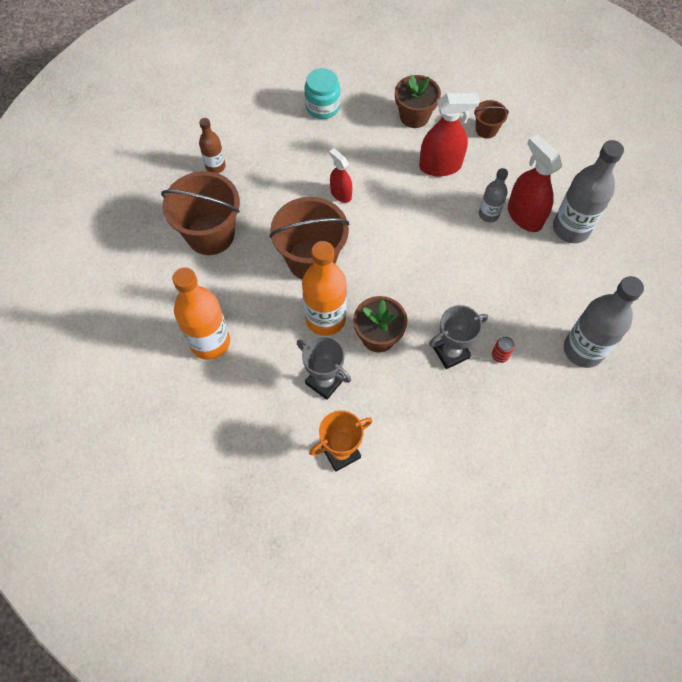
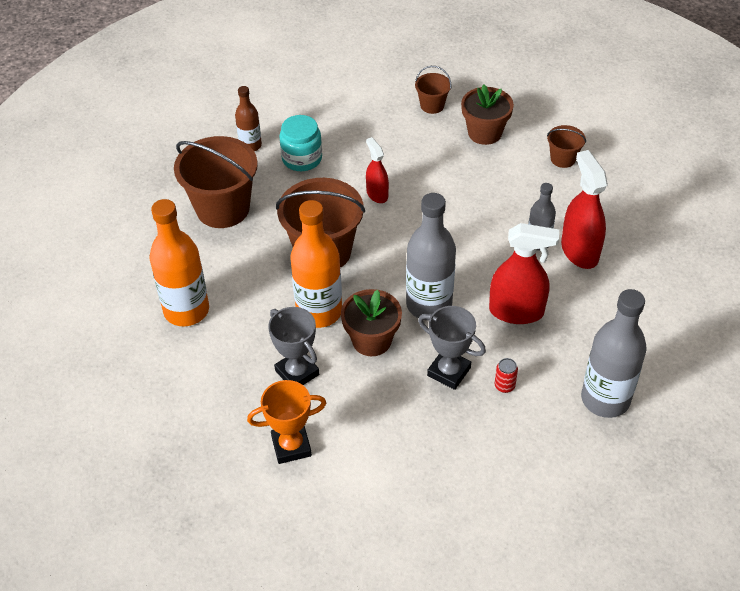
camera: 15 degrees right, 15 degrees down
(322, 107) = (385, 108): turquoise jar -> turquoise jar (302, 159)
(362, 97) = (432, 105): none -> brown bucket
(440, 166) = (498, 185): red spray bottle -> red spray bottle (516, 311)
(451, 352) = (449, 372): grey trophy -> grey trophy turned 45 degrees clockwise
(571, 229) = (630, 273): grey bottle -> grey bottle (429, 305)

